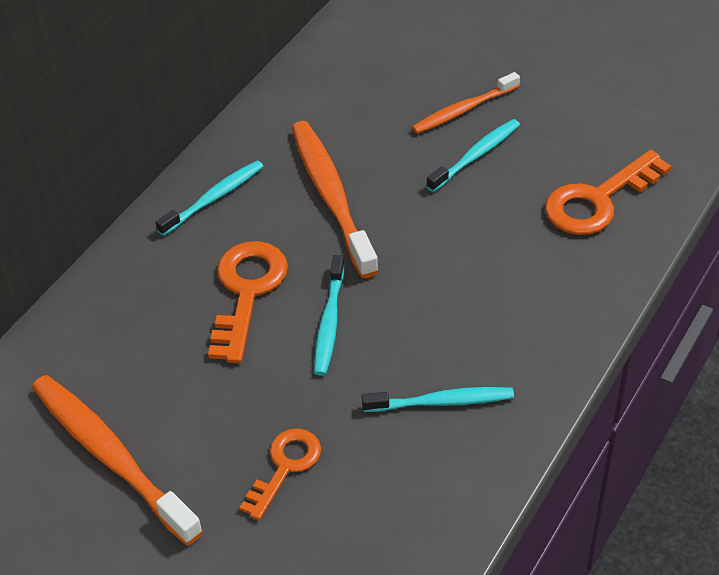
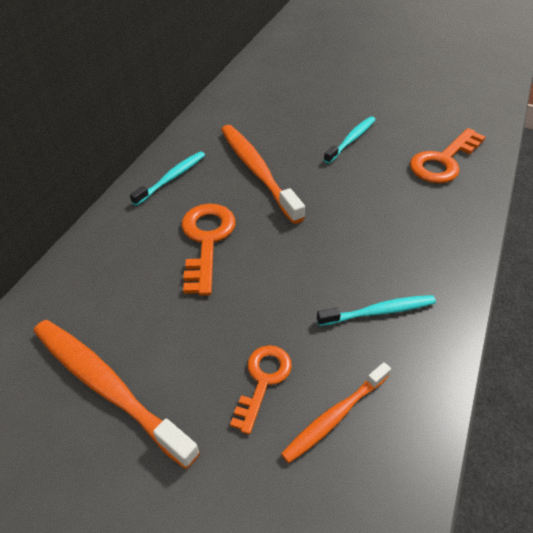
camera: 10 degrees left, 0 degrees up
(329, 322) = (275, 257): turquoise toothbrush -> none
(463, 110) = (334, 114): orange toothbrush -> orange toothbrush (335, 416)

